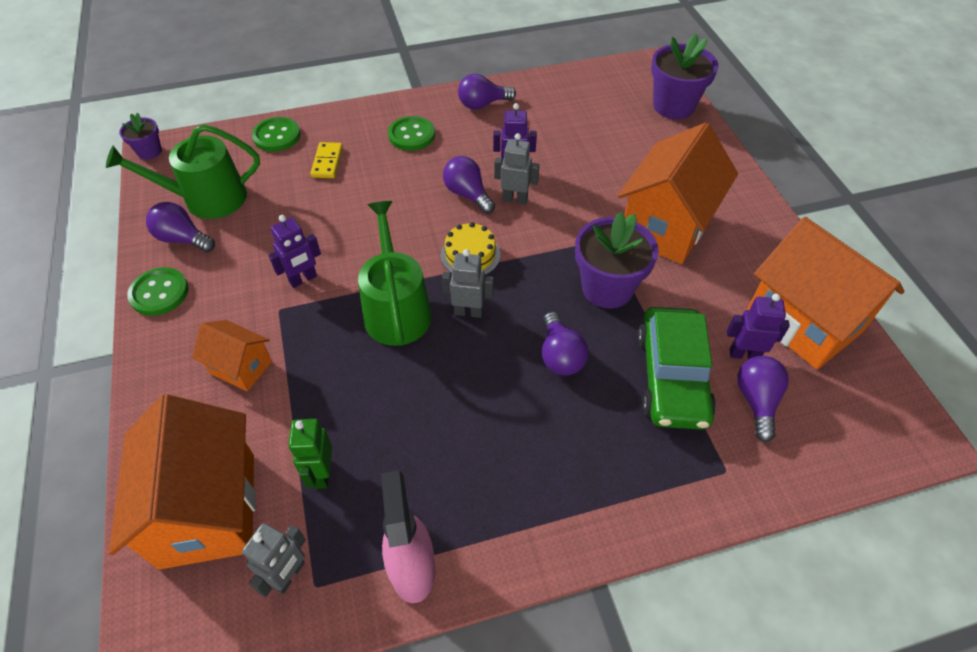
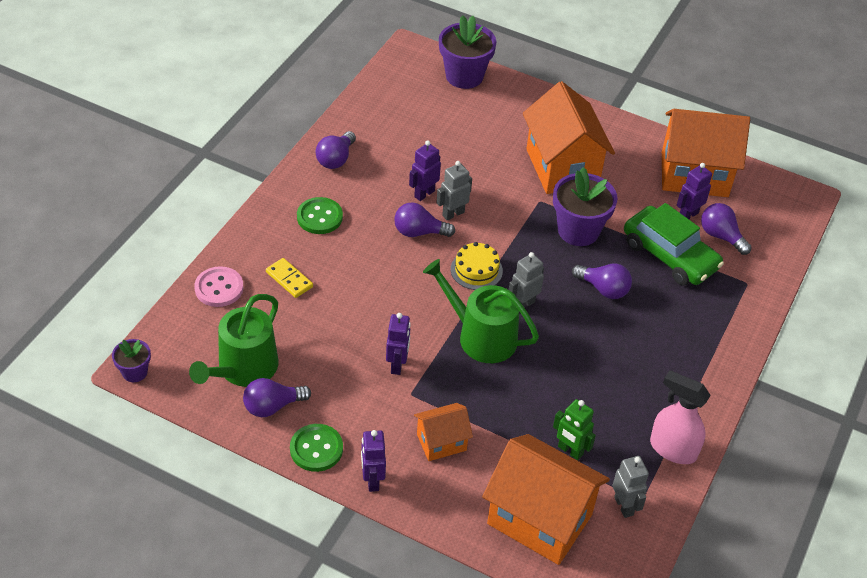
camera: 50 degrees left, 5 degrees down
(153, 351) = (372, 480): none -> purple robot
(277, 136) = (219, 288): green button -> pink button

